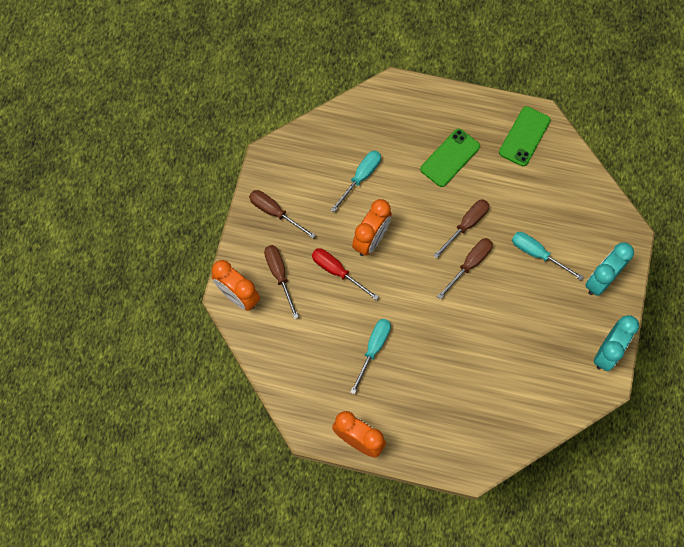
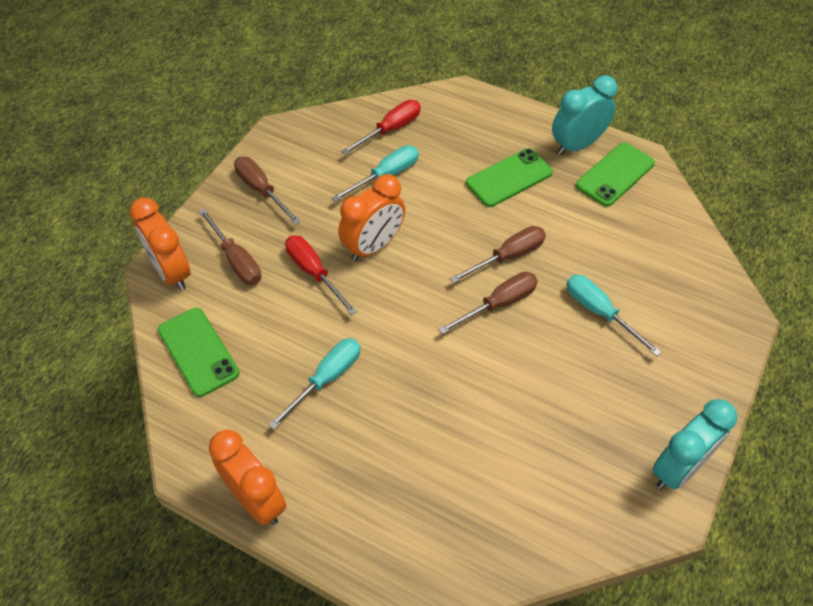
camera: 15 degrees right, 15 degrees down
(279, 275) = (236, 260): brown screwdriver -> brown screwdriver turned 150 degrees clockwise
(282, 351) = (198, 352): none -> green phone
(351, 134) = (390, 129): none -> red screwdriver
(601, 280) = (687, 366): turquoise clock -> turquoise clock (577, 145)

